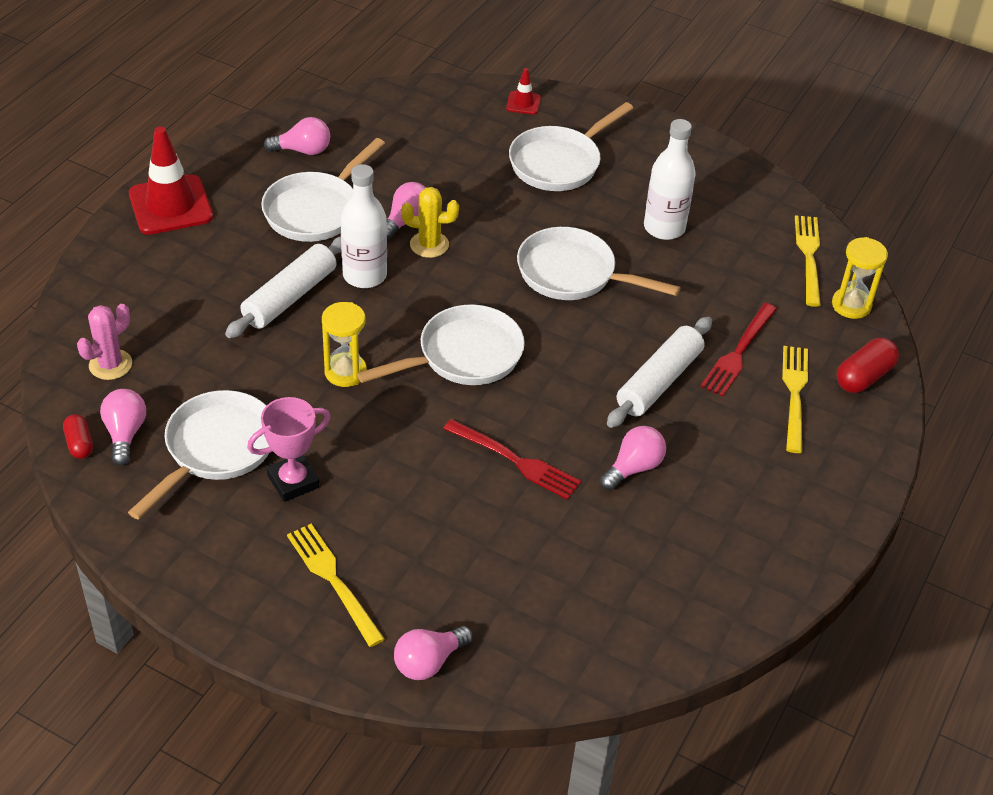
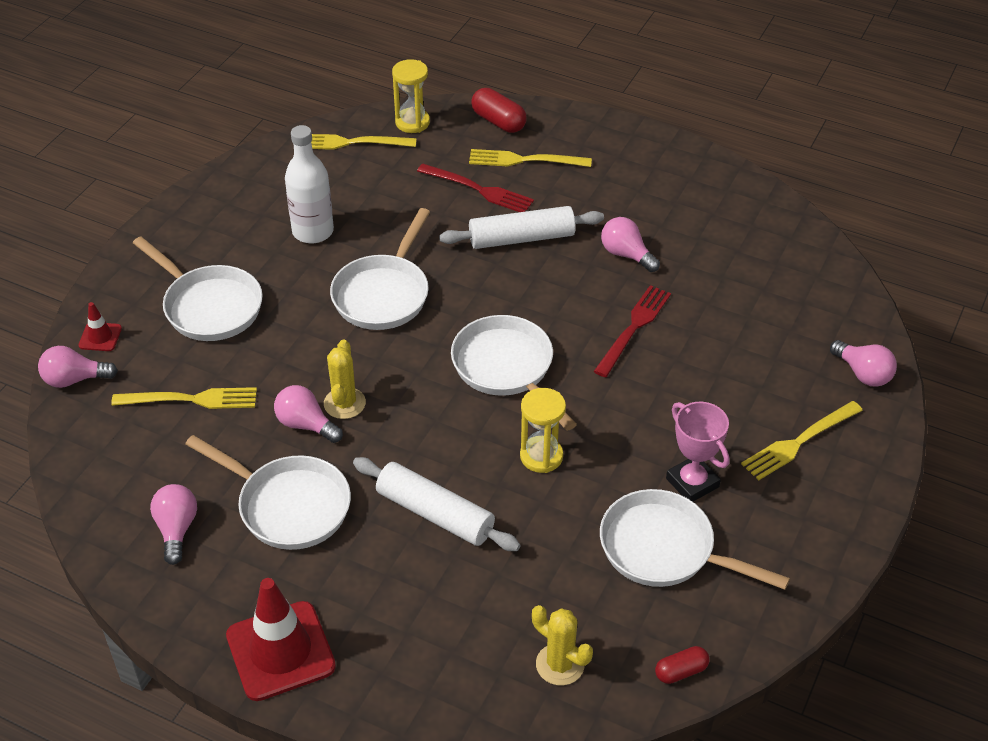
camera: 90 degrees left, 0 degrees up
(110, 365) = (560, 664): pink cactus -> yellow cactus
(125, 434) = (659, 632): pink light bulb -> pink light bulb (74, 379)
(364, 275) = (396, 453): white bottle -> none
(444, 155) = (191, 399): none -> yellow fork
(659, 381) = (521, 238): white rolling pin -> white rolling pin turned 45 degrees counterclockwise

